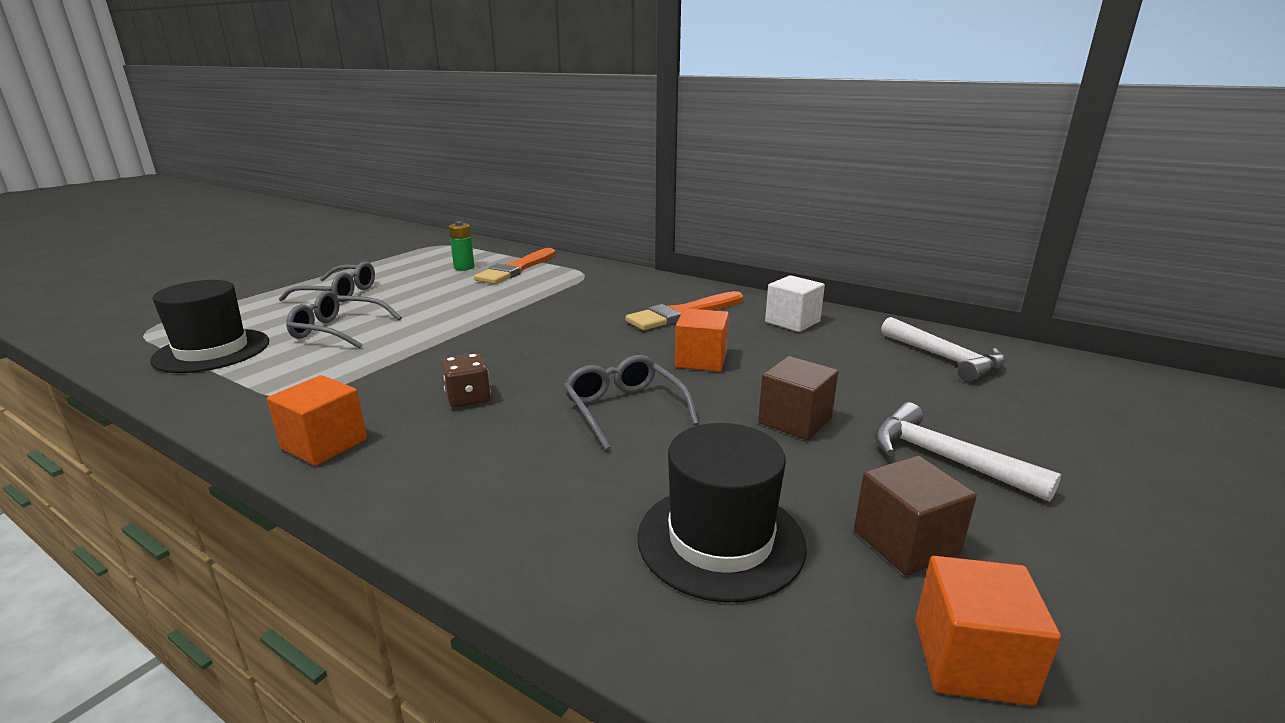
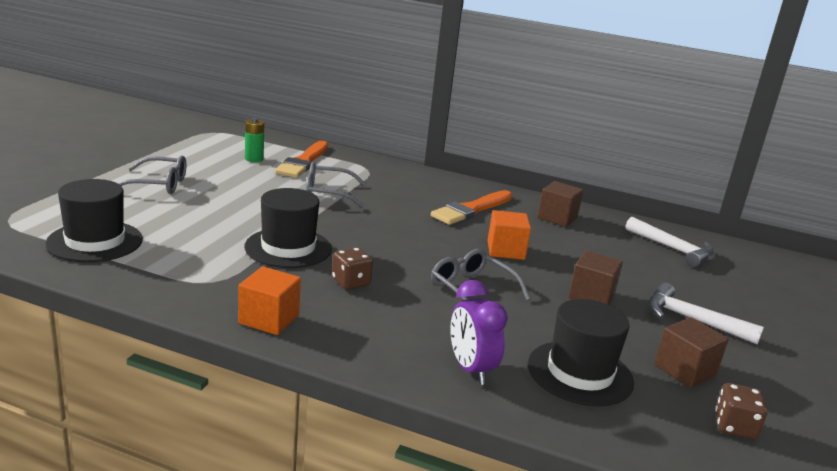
camera: 15 degrees left, 0 degrees up
(338, 330) = (192, 222): grey glasses -> grey glasses (327, 193)
(423, 357) = (288, 248): none -> black hat
(549, 526) = (470, 369): none -> purple clock
(792, 322) = (557, 218): white cube -> brown cube
(971, 660) = (734, 427): orange cube -> brown dice

